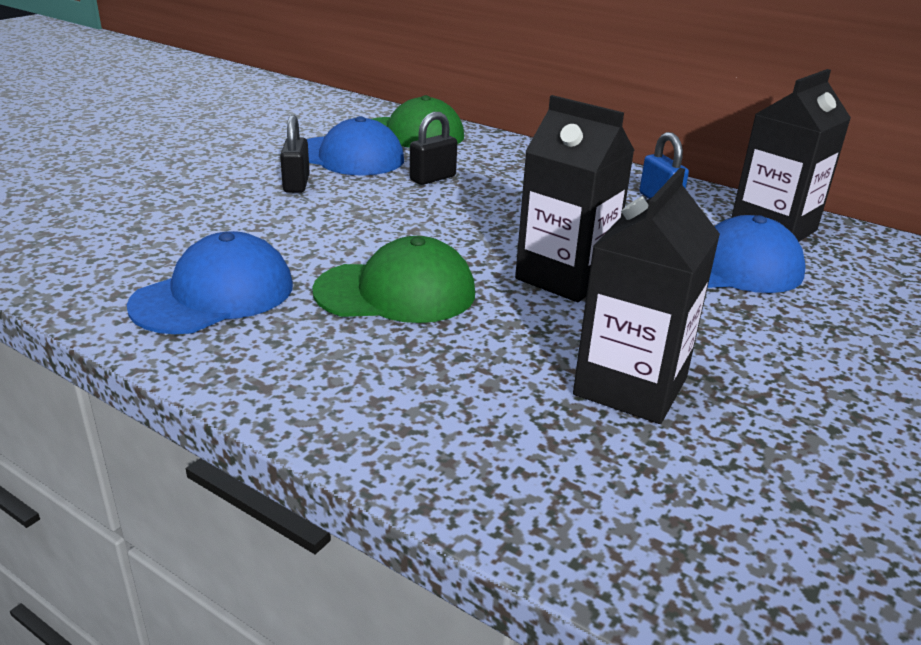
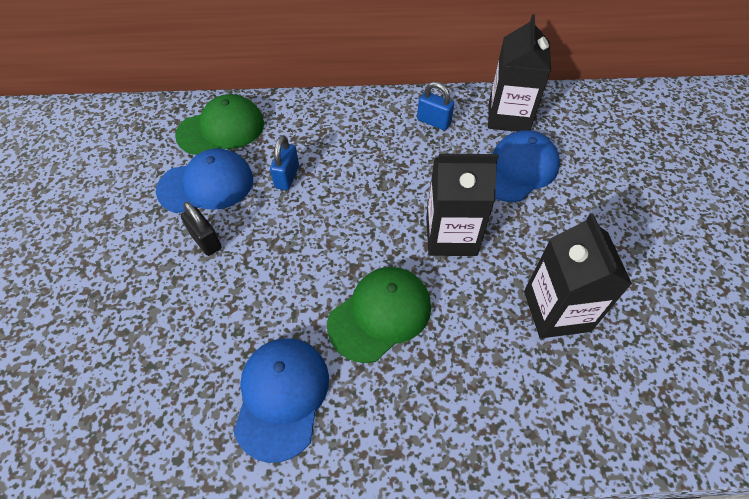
camera: 35 degrees left, 25 degrees up
(432, 178) = (287, 177): black padlock -> blue padlock

